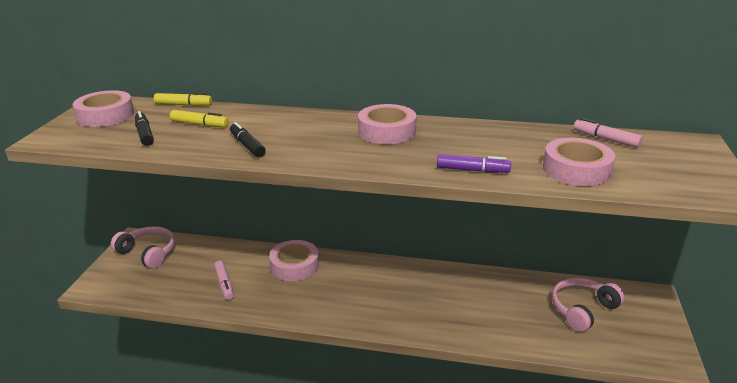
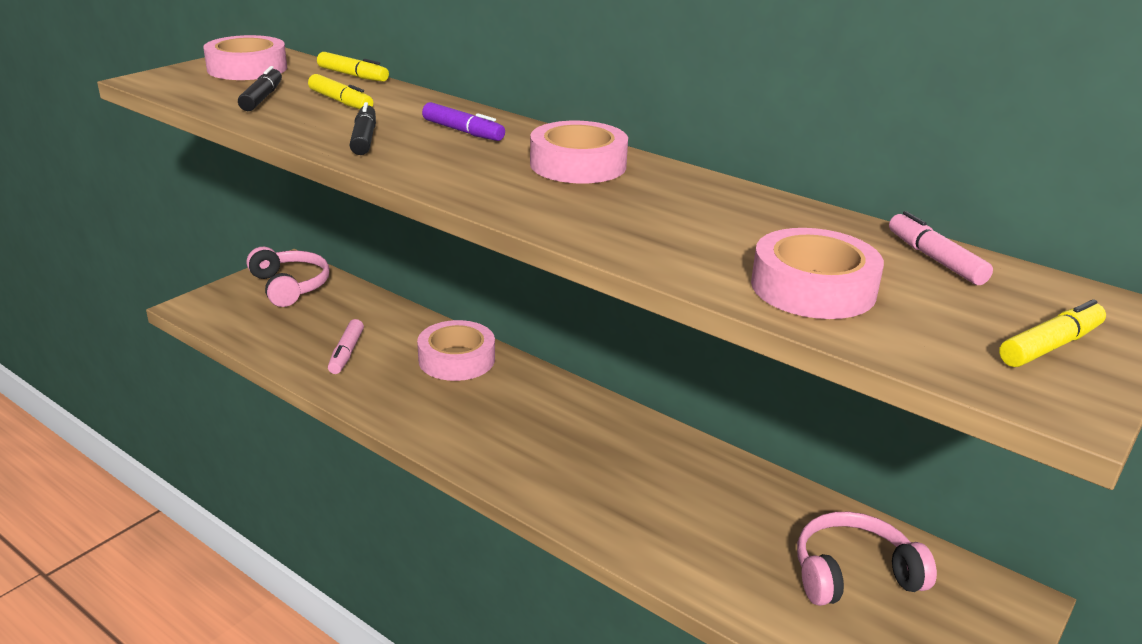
camera: 25 degrees right, 0 degrees up
(472, 170) = (635, 244): purple marker -> purple marker (463, 131)
(695, 169) = (1050, 346): none -> yellow marker

